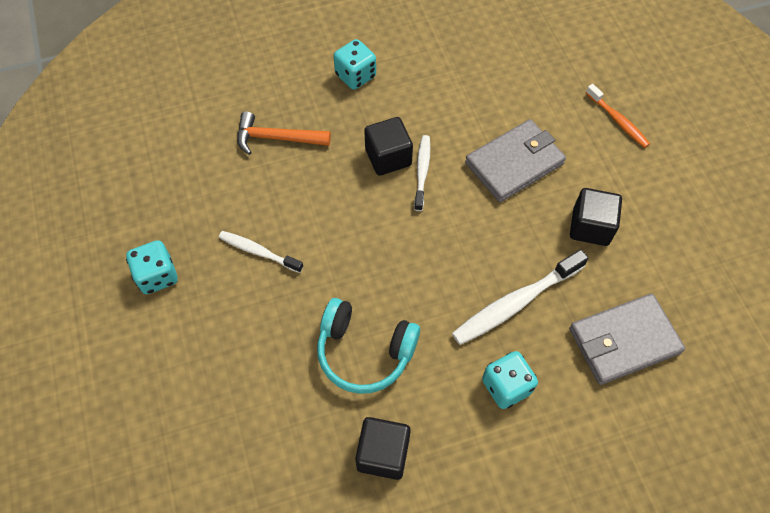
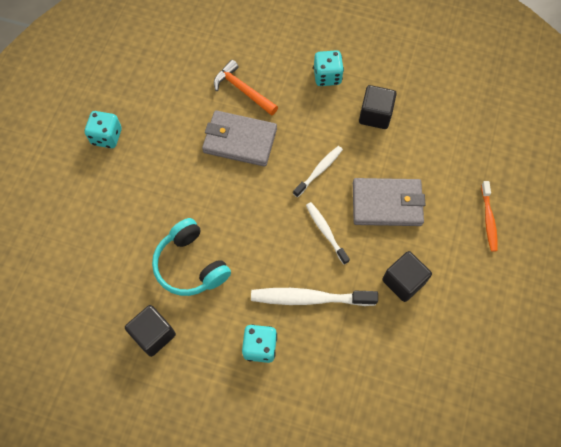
camera: 35 degrees right, 5 degrees up
(258, 252) = (175, 159): white toothbrush -> white toothbrush (325, 232)
(388, 157) = (304, 147): black cube -> black cube (375, 115)
(623, 341) = (361, 372): grey wallet -> grey wallet (240, 140)

